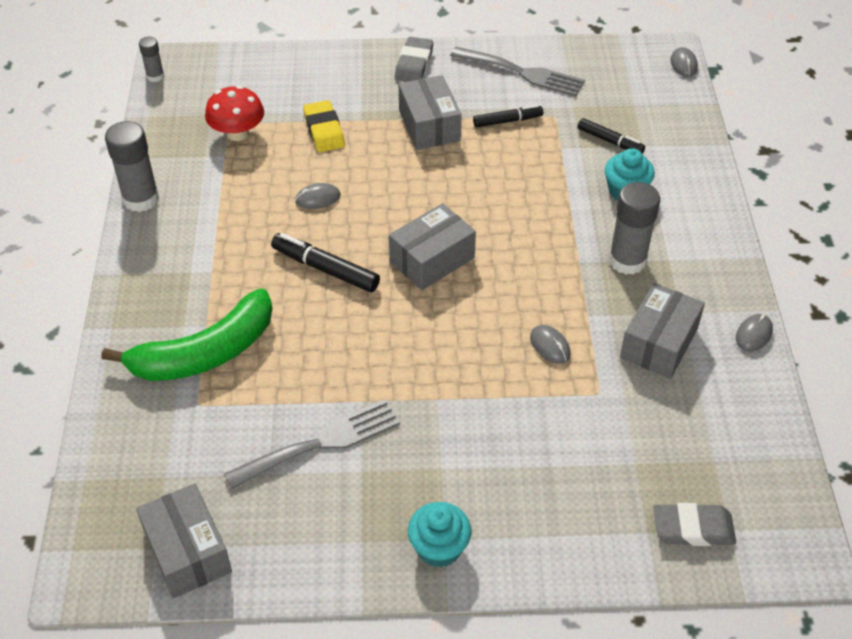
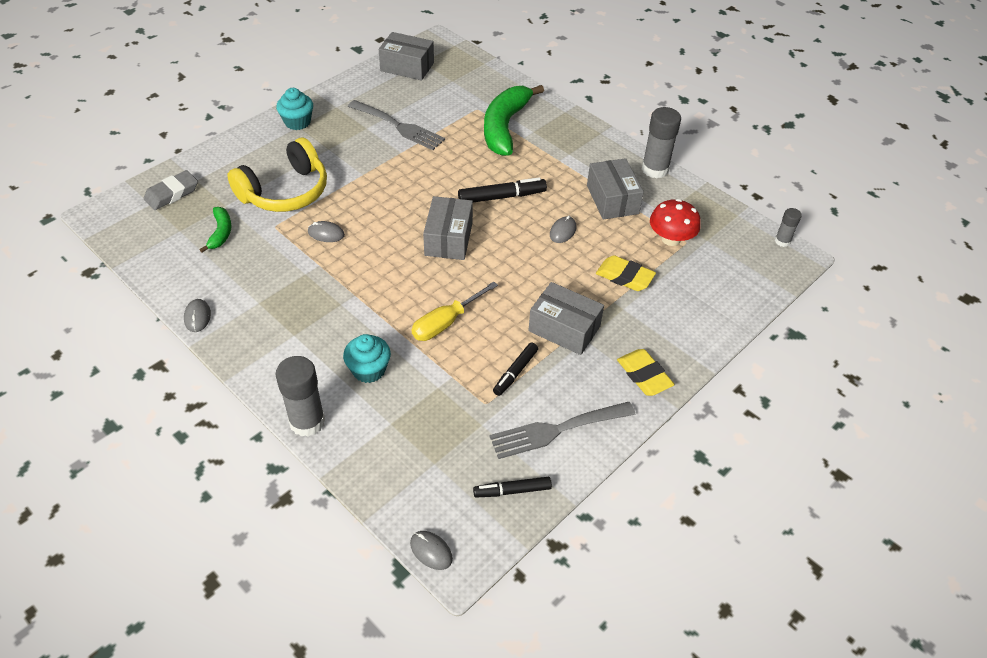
camera: 135 degrees right, 0 degrees up
(321, 443) = (399, 126): grey fork -> grey fork turned 75 degrees counterclockwise
(414, 64) = (644, 375): grey eraser -> yellow eraser
(521, 188) = (446, 322): none -> yellow screwdriver
(549, 435) = (285, 191): none -> yellow headphones
(610, 141) = (420, 409): black marker -> black marker (512, 491)
(627, 260) = (323, 315): grey glue stick -> grey glue stick (307, 421)
(658, 343) = (259, 274): grey box -> grey box (612, 199)
(667, 424) = (221, 233): none -> green banana

